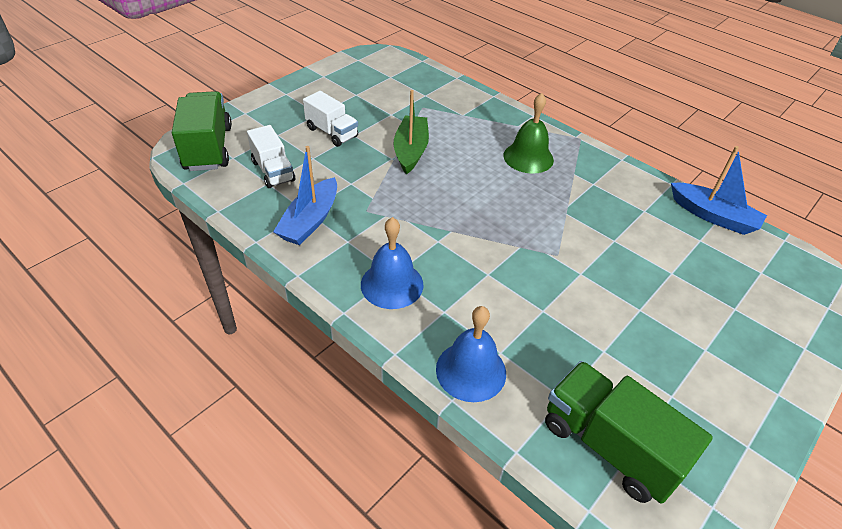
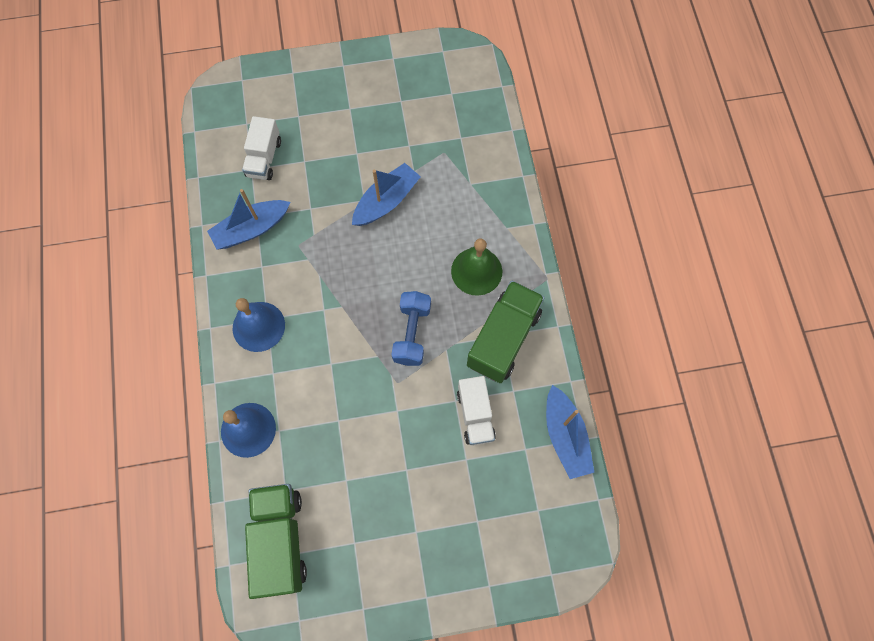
camera: 40 degrees right, 25 degrees up
(208, 148) = (236, 101): green truck -> green truck (503, 338)
(332, 132) = (342, 139): white truck -> white truck (475, 415)
(411, 151) = (386, 201): green boat -> blue boat
(528, 217) = (412, 333): none -> blue dumbbell

